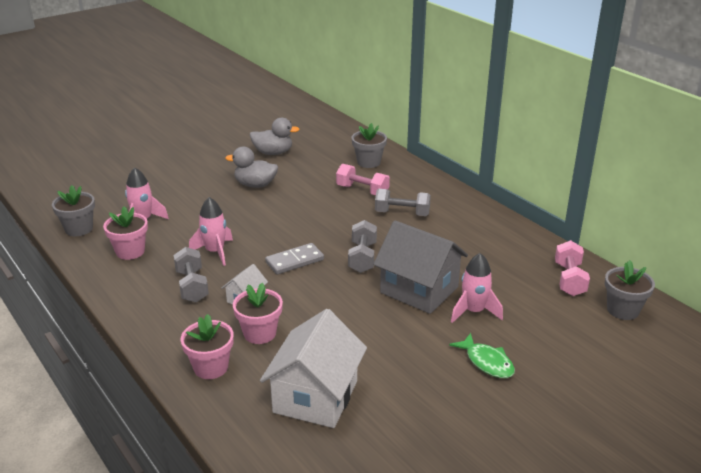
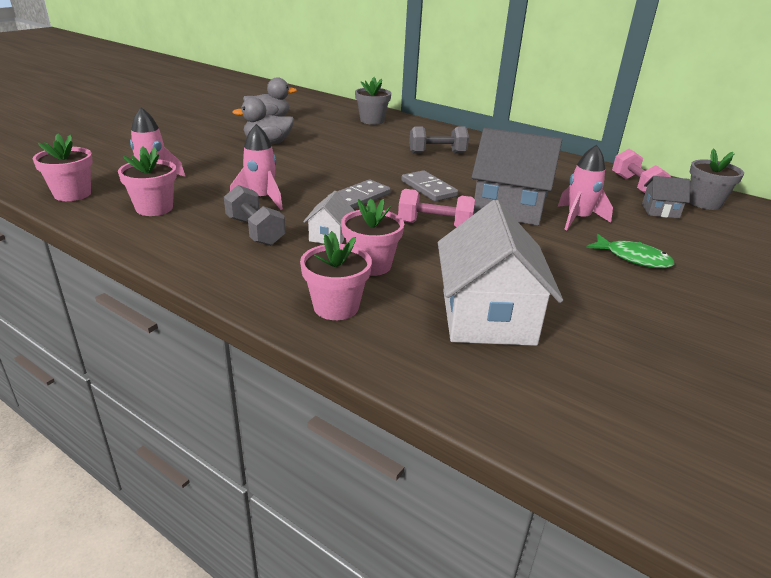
camera: 20 degrees left, 0 degrees up
(79, 229) = (72, 194): grey flower pot -> pink flower pot
(362, 191) = (383, 140): pink dumbbell -> pink dumbbell (435, 225)
(362, 257) = (428, 189): grey dumbbell -> grey domino
(565, 313) = (660, 211): none -> grey house

